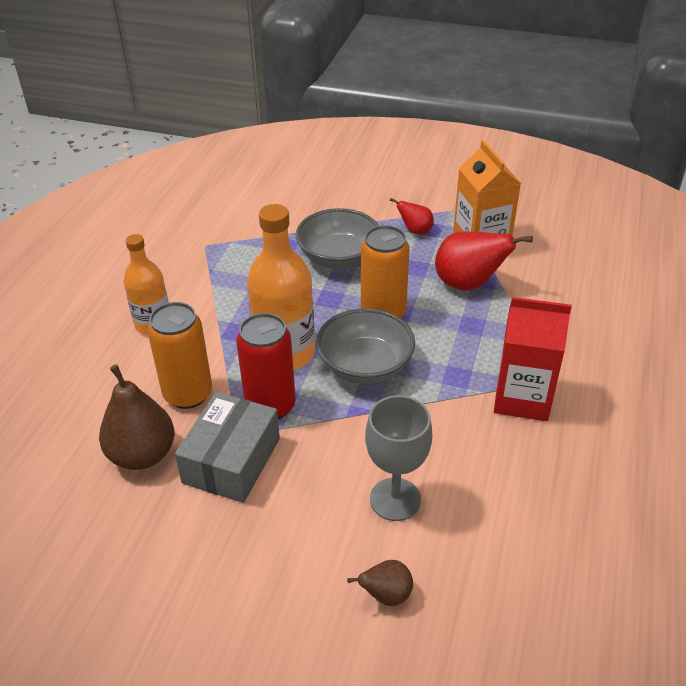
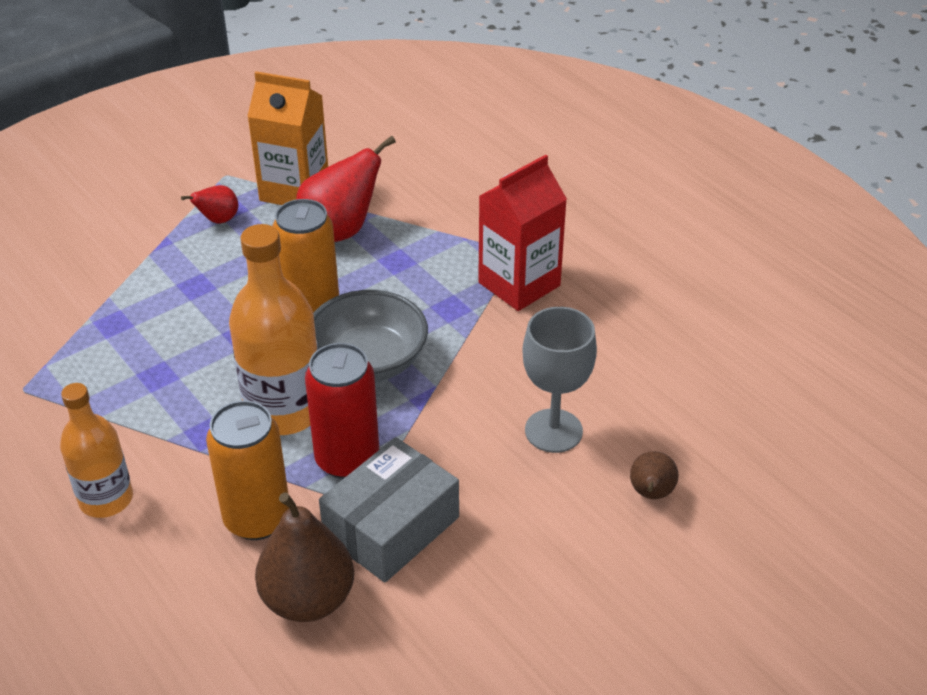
camera: 55 degrees left, 0 degrees up
(231, 460) = (391, 527): grey box -> grey box turned 75 degrees clockwise
(338, 257) = (187, 295): grey bowl -> none

